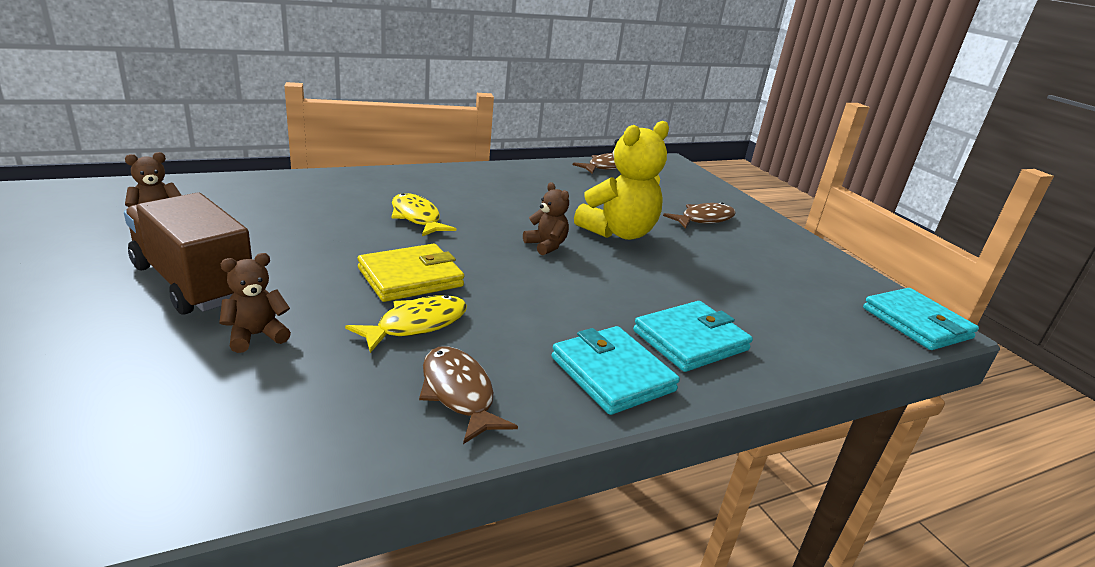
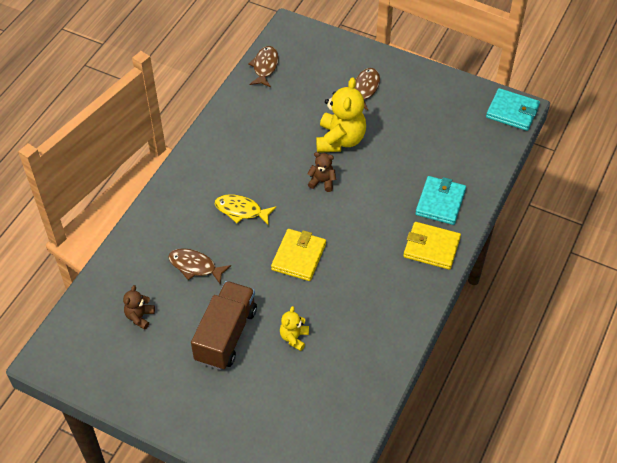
camera: 35 degrees left, 25 degrees up
(193, 282) = (226, 335): brown truck -> brown truck turned 105 degrees clockwise
(256, 335) = (294, 337): brown teddy bear -> yellow teddy bear
(416, 325) = (338, 282): yellow fish -> none
(459, 393) = (394, 302): brown fish -> brown fish (195, 266)
(612, 374) = (431, 247): turquoise wallet -> yellow wallet

